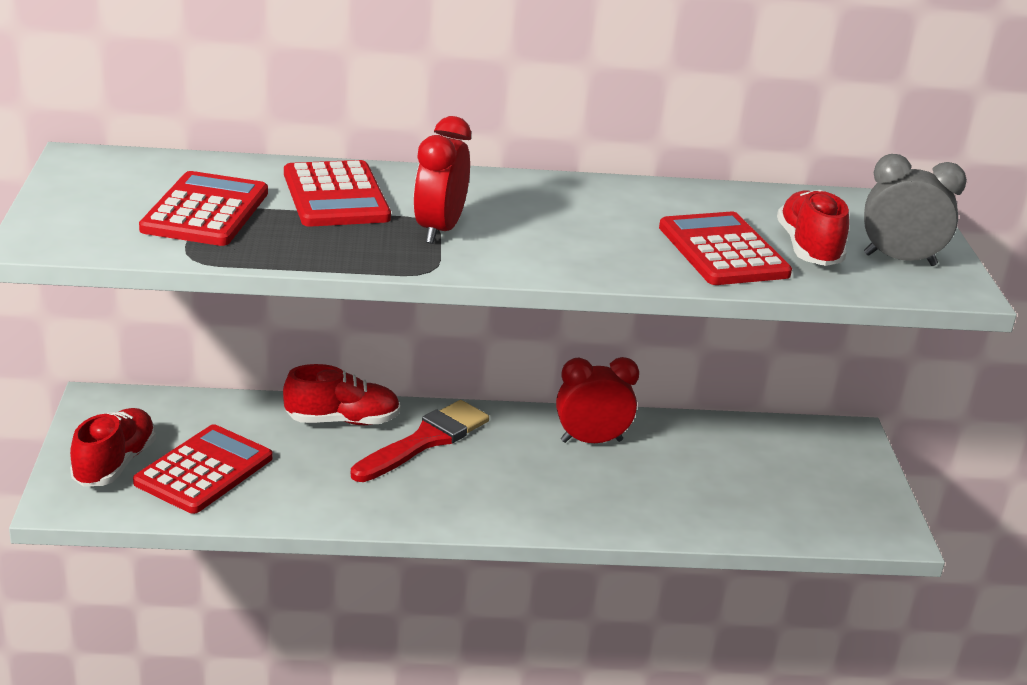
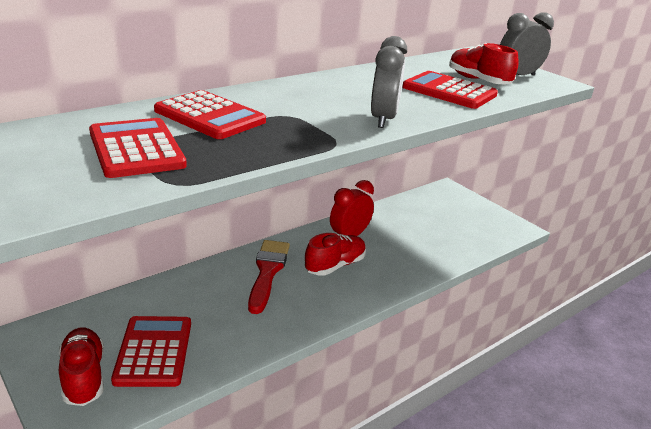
camera: 35 degrees left, 0 degrees up
(342, 421) = (208, 279): red shoe -> red shoe (335, 265)
(439, 230) = (302, 119): red clock -> none
(544, 261) = (383, 119): none -> grey clock

